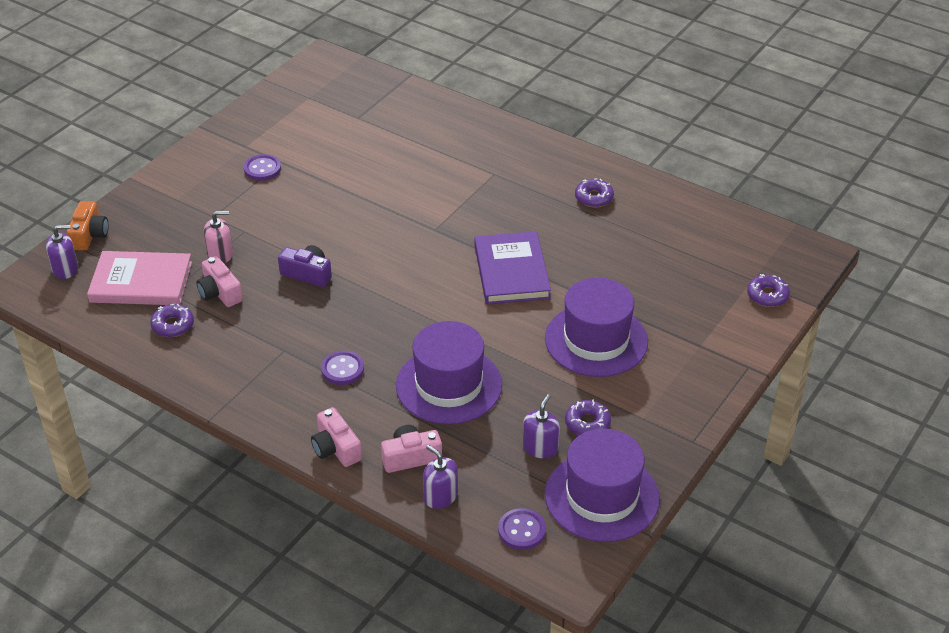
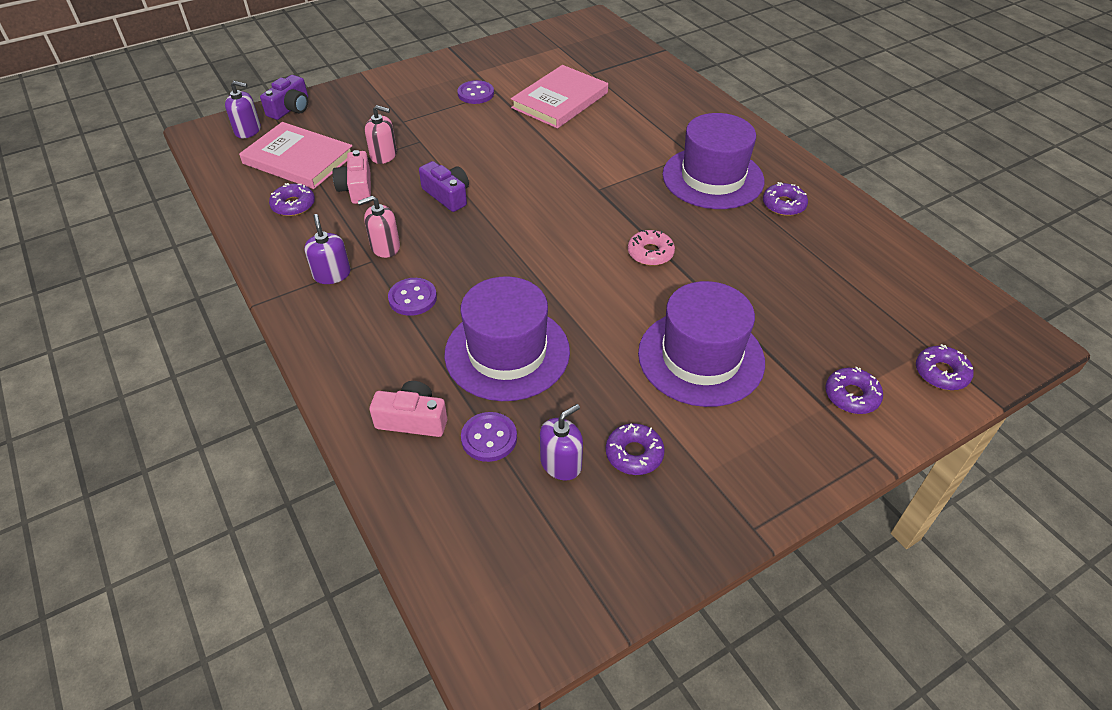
camera: 25 degrees right, 5 degrees up
(89, 235) = (290, 108): orange camera -> purple camera
(286, 335) = (385, 247): none -> pink soap dispenser
(336, 448) = (345, 380): pink camera -> none
(347, 154) = (560, 100): none -> pink book
(440, 496) = (412, 479): purple soap dispenser -> purple soap dispenser (332, 274)
(511, 271) = (650, 253): purple book -> pink donut
(521, 530) = (474, 563): purple button -> purple button (489, 438)
(602, 496) = (597, 558): purple hat -> purple hat (713, 178)
(715, 332) = (851, 396): none -> purple donut

